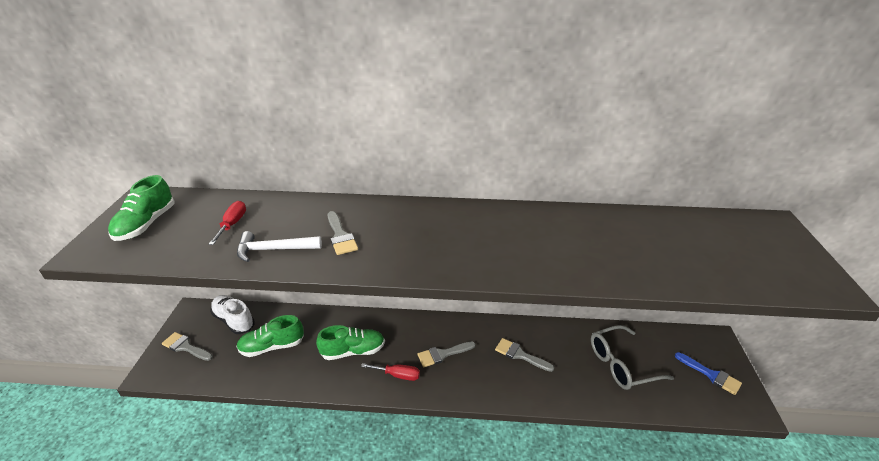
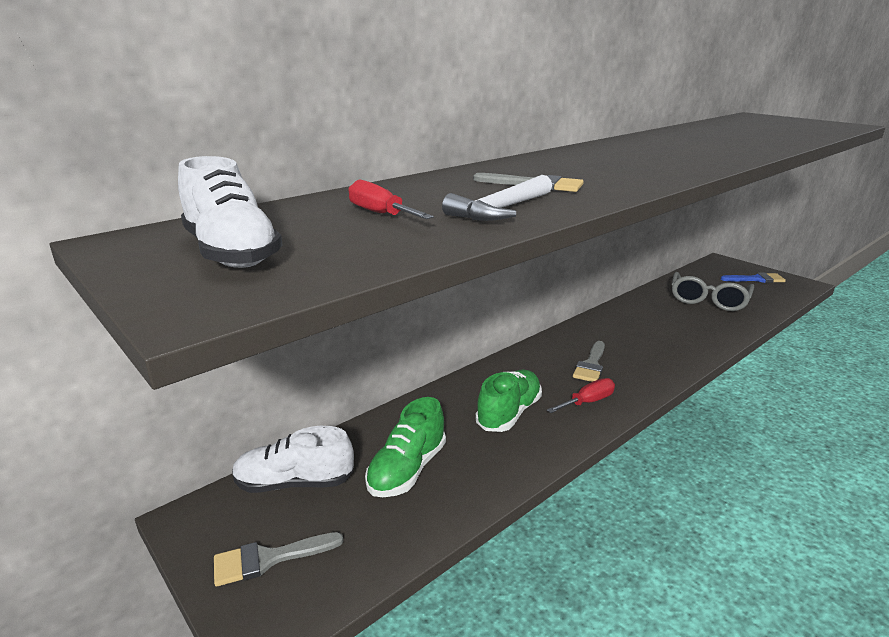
camera: 45 degrees left, 10 degrees down
(146, 224) = (231, 253): green shoe -> white shoe
(520, 355) = (643, 331): grey brush -> none

